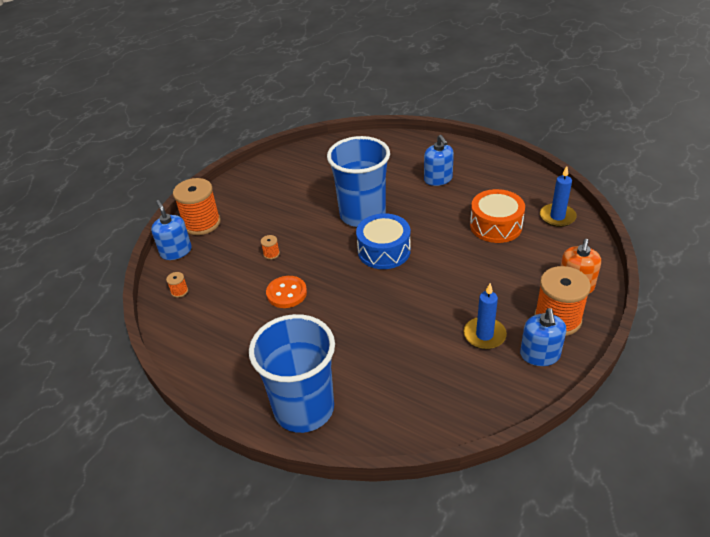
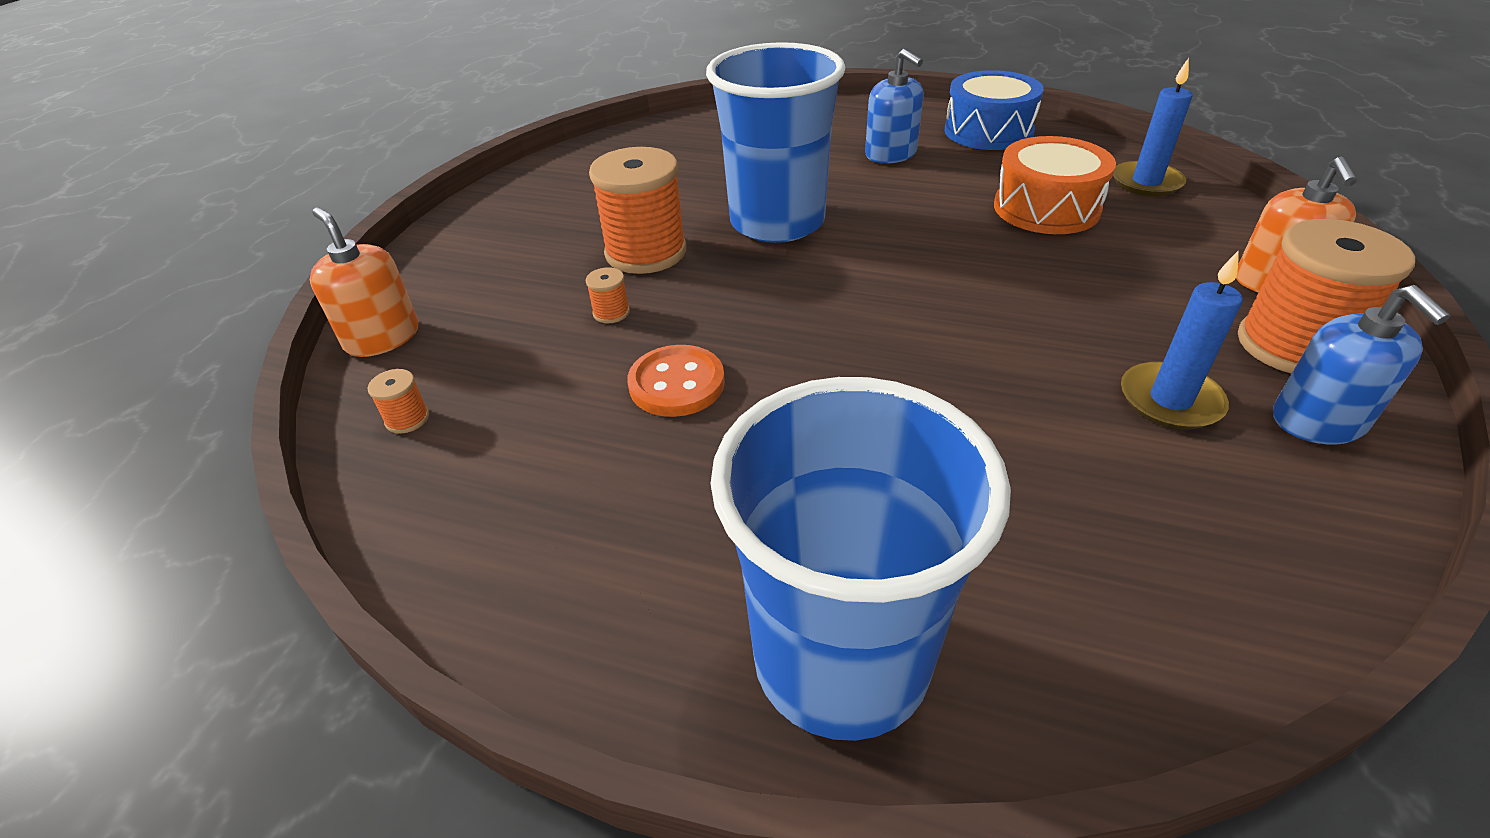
camera: 15 degrees left, 0 degrees up
(176, 251) = (382, 337): blue soap dispenser -> orange soap dispenser
(202, 223) = (433, 278): orange spool -> orange spool (646, 252)
(384, 251) = (854, 275): blue drum -> blue drum (988, 131)

